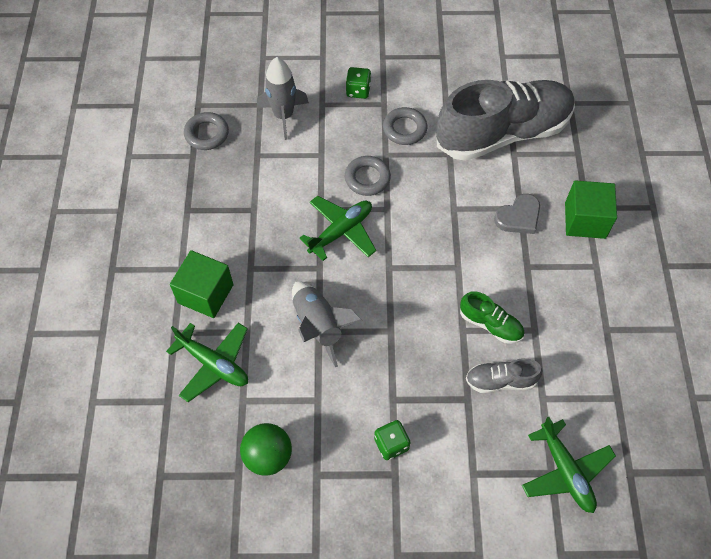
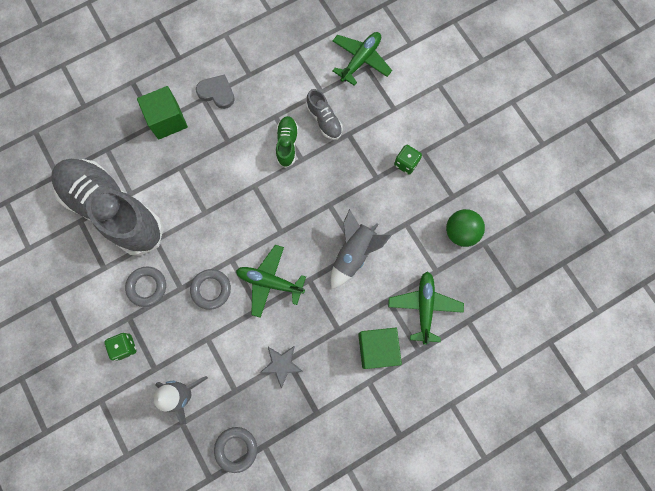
camera: 120 degrees left, 15 degrees up
(253, 203) = (281, 364): none -> grey star
(518, 217) = (188, 165): grey heart -> grey heart (217, 93)

